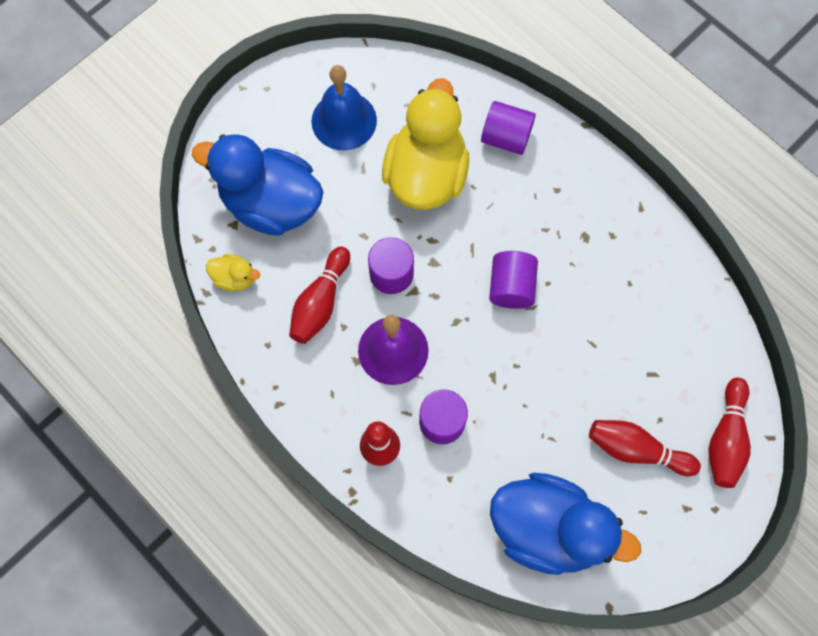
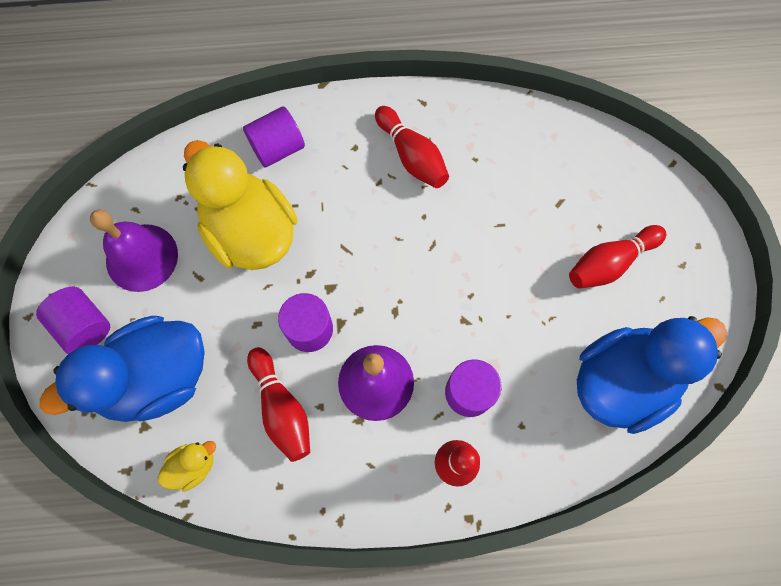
camera: 50 degrees left, 0 degrees up
(344, 120) = (142, 257): blue bell -> purple bell
(511, 287) = (403, 246): purple cylinder -> purple cylinder (84, 326)
(725, 438) = (650, 194): red bowling pin -> red bowling pin (412, 156)

